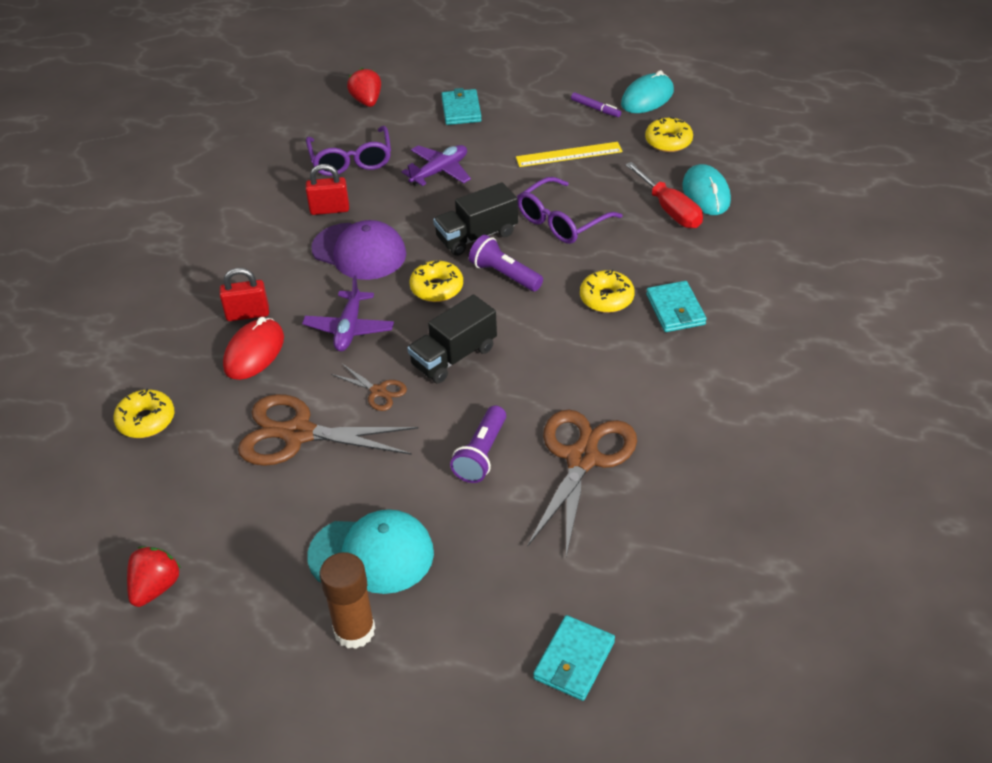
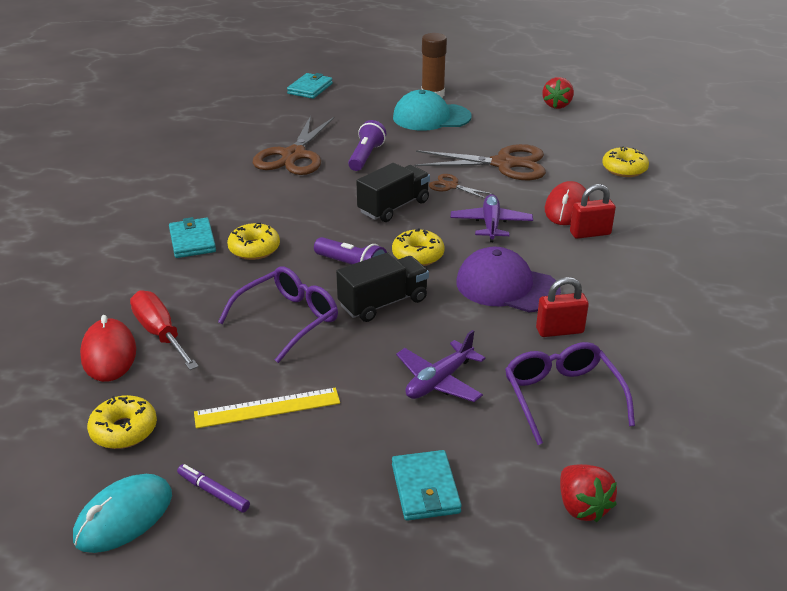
camera: 175 degrees right, 10 degrees down
(706, 193) = (109, 354): turquoise mouse -> red mouse

